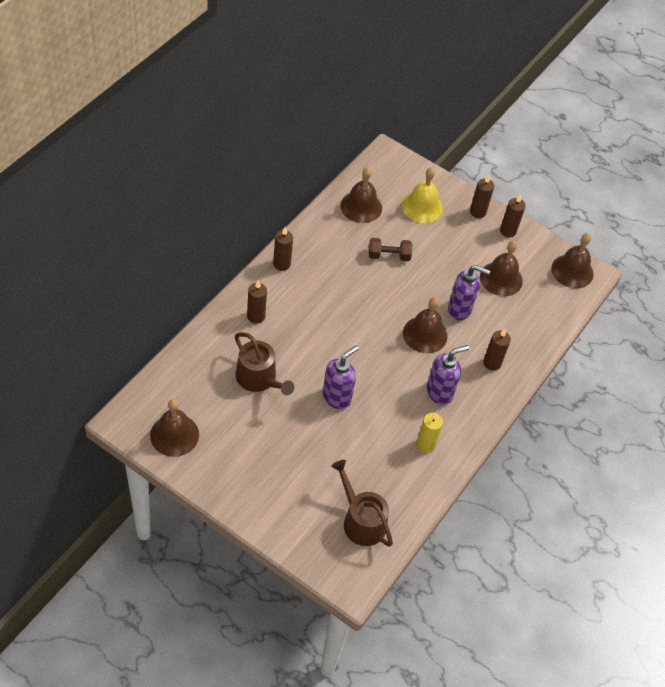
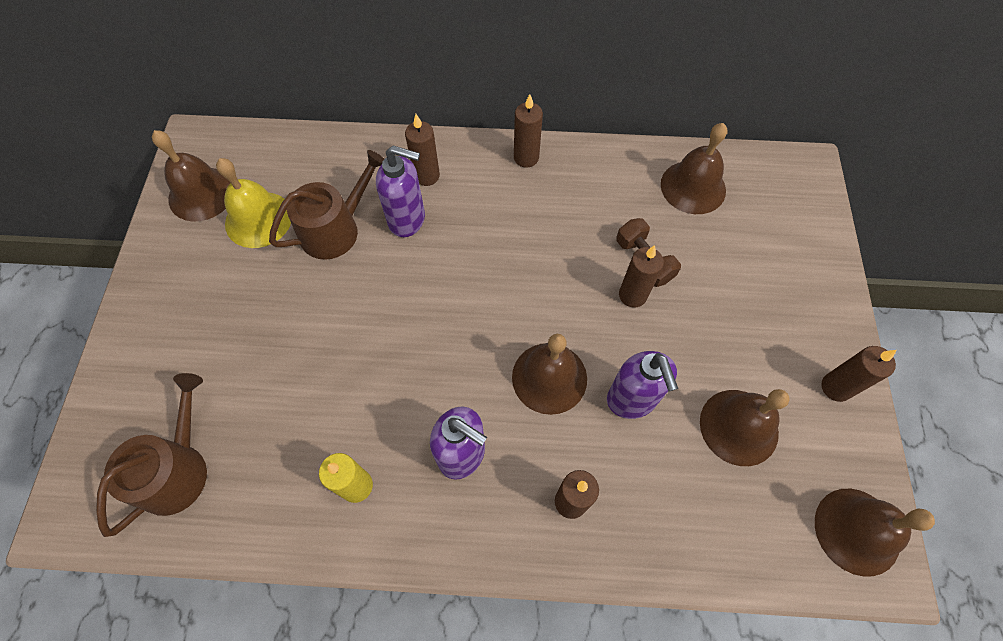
camera: 65 degrees right, 10 degrees up
(259, 379) = (336, 229): brown watering can -> brown watering can turned 150 degrees counterclockwise
(337, 397) = (365, 327): purple soap dispenser -> purple soap dispenser (407, 220)
(422, 207) = (764, 253): yellow bell -> yellow bell (258, 219)
(477, 212) = (828, 326): brown candle -> brown candle (632, 295)

